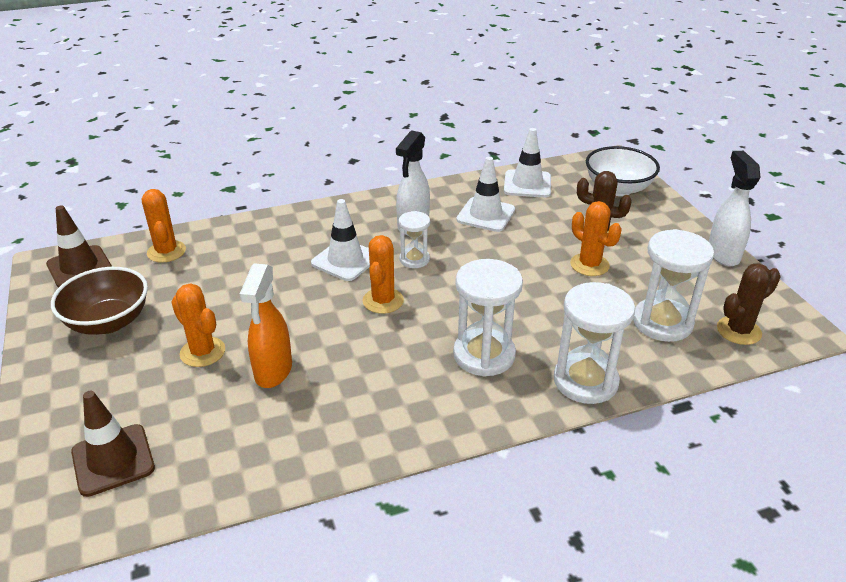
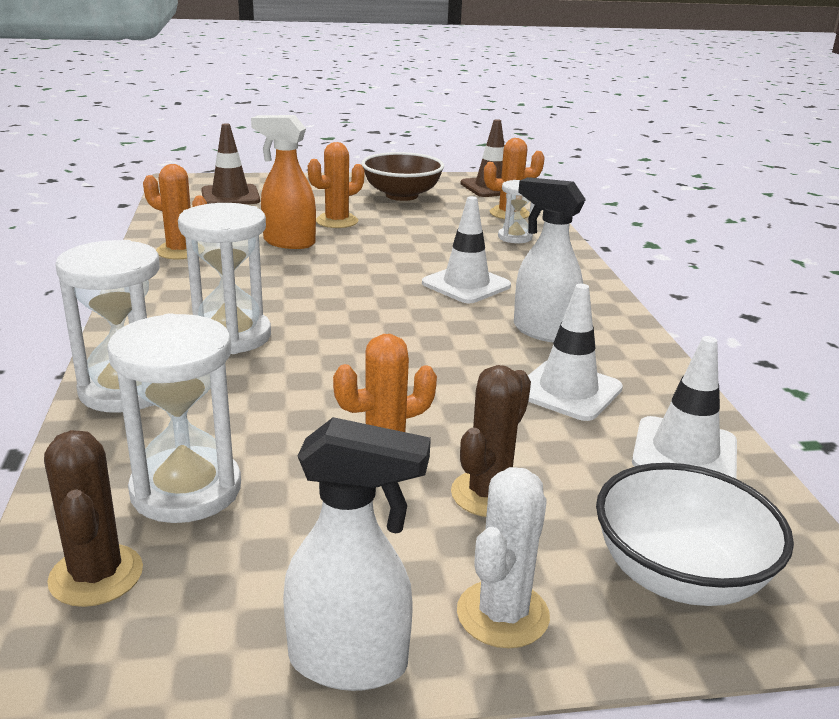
camera: 100 degrees right, 10 degrees down
(383, 301) = (372, 296): orange cactus -> orange cactus (180, 251)
(414, 259) = (454, 322): white hourglass -> white hourglass (515, 237)
(670, 224) = (502, 614): none -> white cactus

